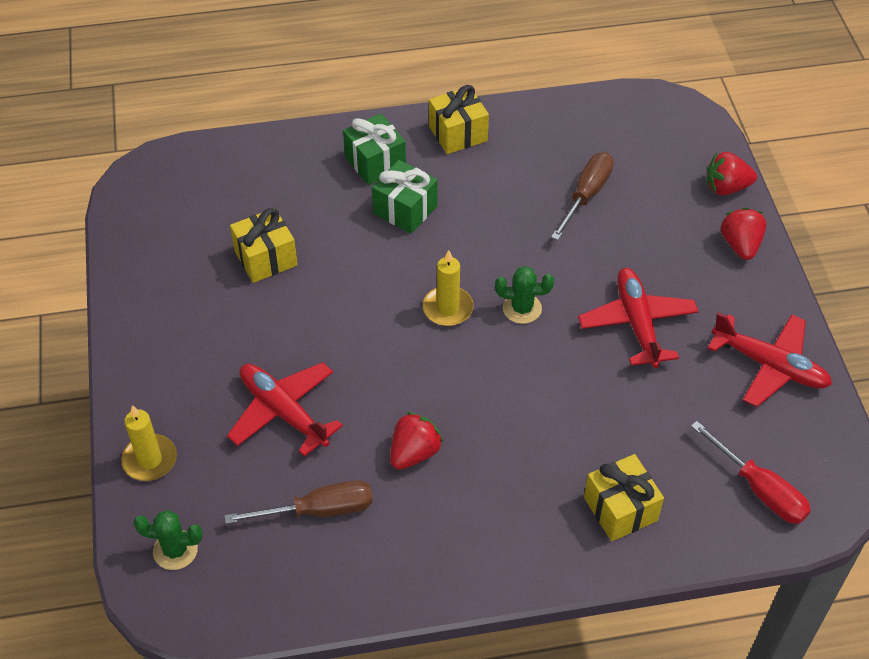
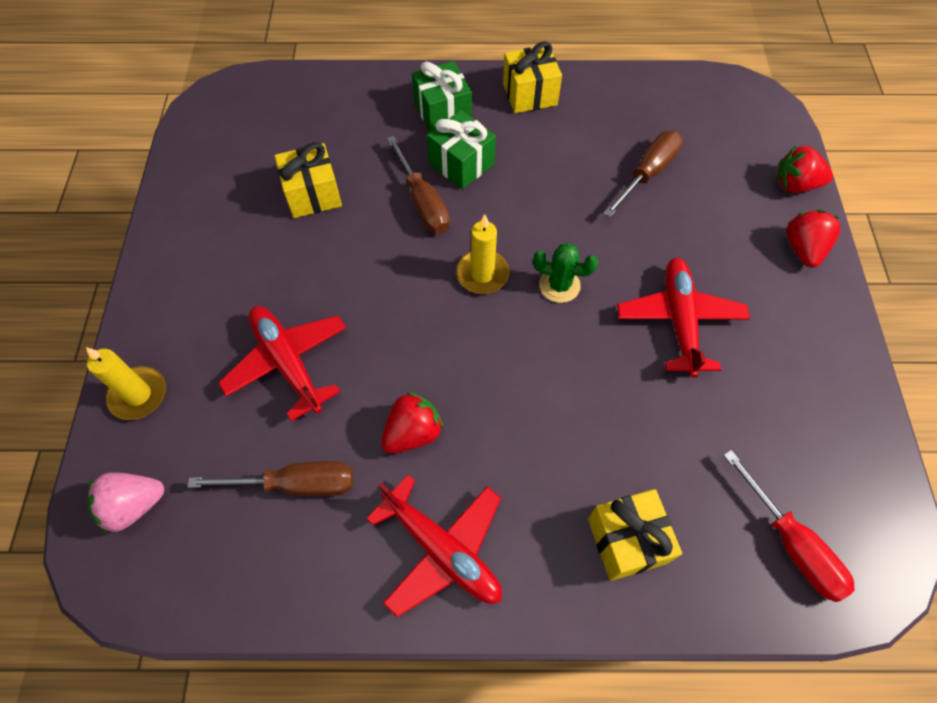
camera: 10 degrees right, 10 degrees up
(175, 550) = (134, 505): green cactus -> pink strawberry
(376, 251) = (423, 202): none -> brown screwdriver
(769, 366) = (820, 392): red plane -> red plane (442, 550)

